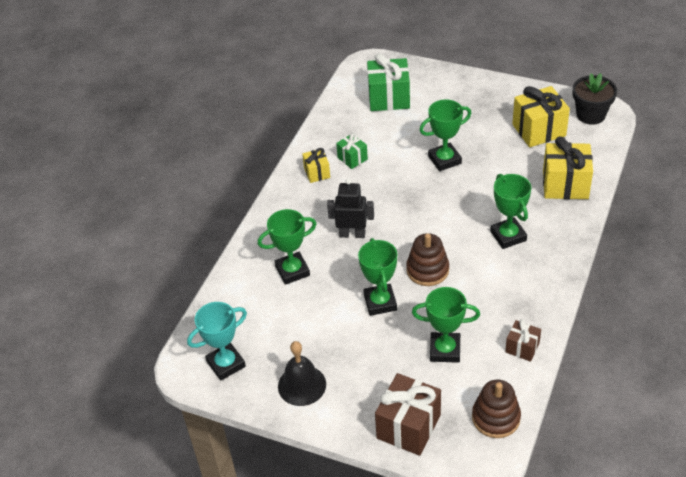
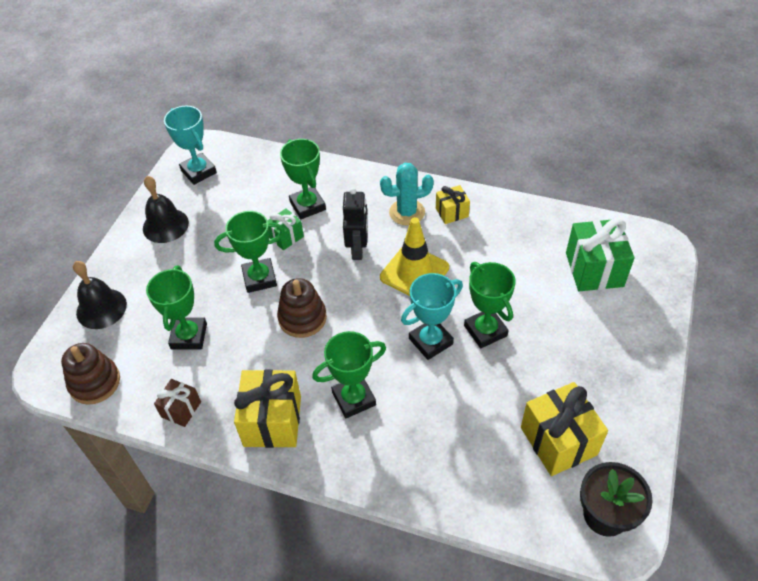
camera: 85 degrees right, 5 degrees up
(312, 201) = (407, 212): none -> turquoise cactus
(352, 158) = (478, 241): green gift -> green gift (286, 237)
(382, 198) = (414, 272): none -> yellow traffic cone
(408, 426) = (101, 308): brown gift -> black bell
(454, 190) = (430, 341): none -> turquoise trophy
(565, 185) = (449, 470): yellow gift -> yellow gift (272, 421)

